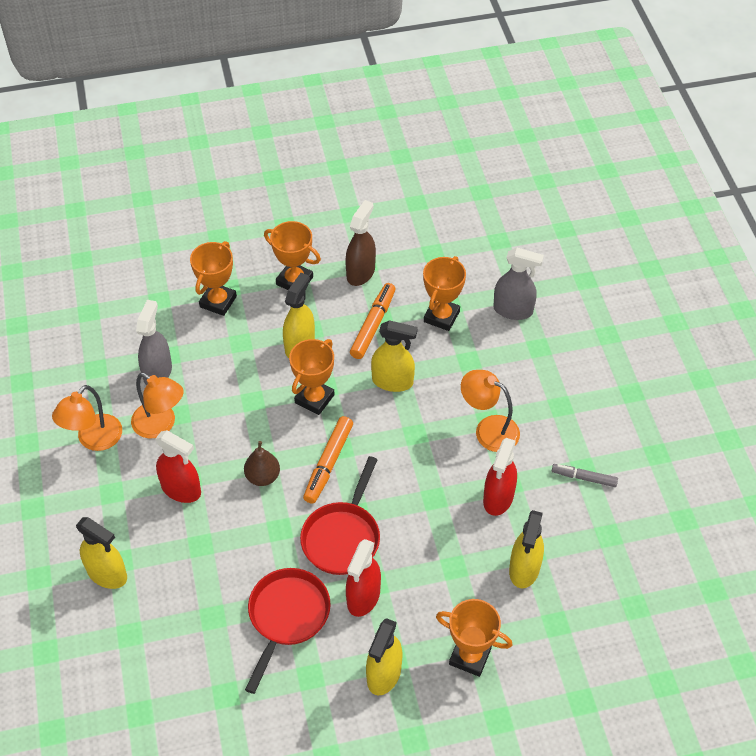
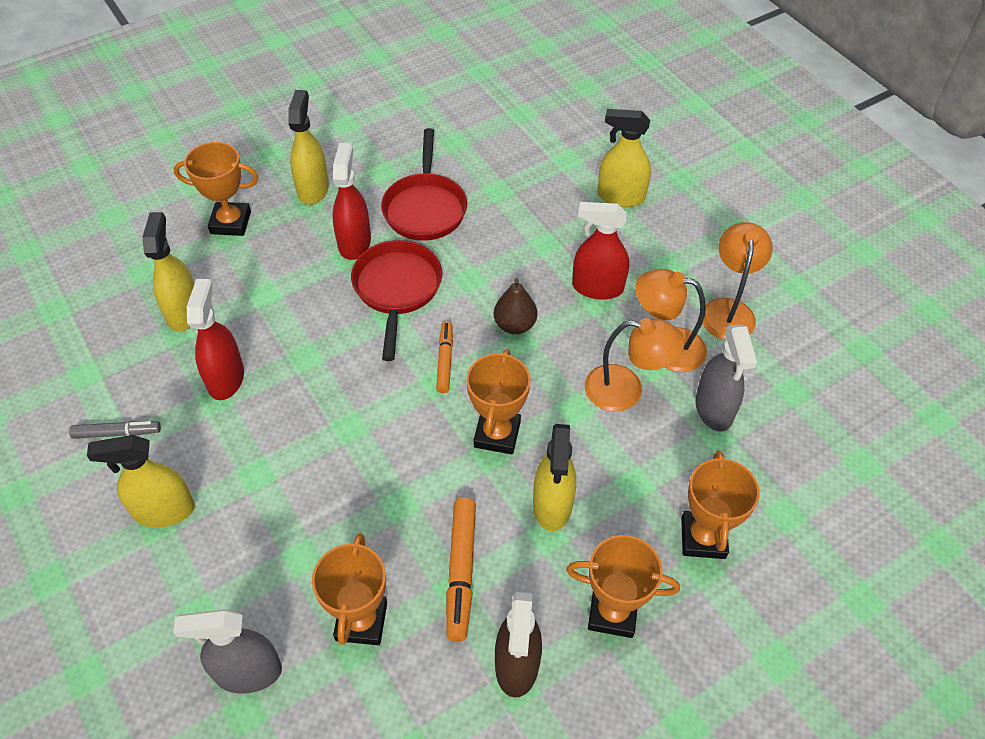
camera: 160 degrees right, 0 degrees up
(328, 463) = (445, 360): orange marker -> orange marker, size x0.65
(392, 381) = (402, 490): yellow spray bottle -> yellow spray bottle (164, 511)
(488, 429) = (253, 461): orange lamp -> orange lamp (626, 390)

